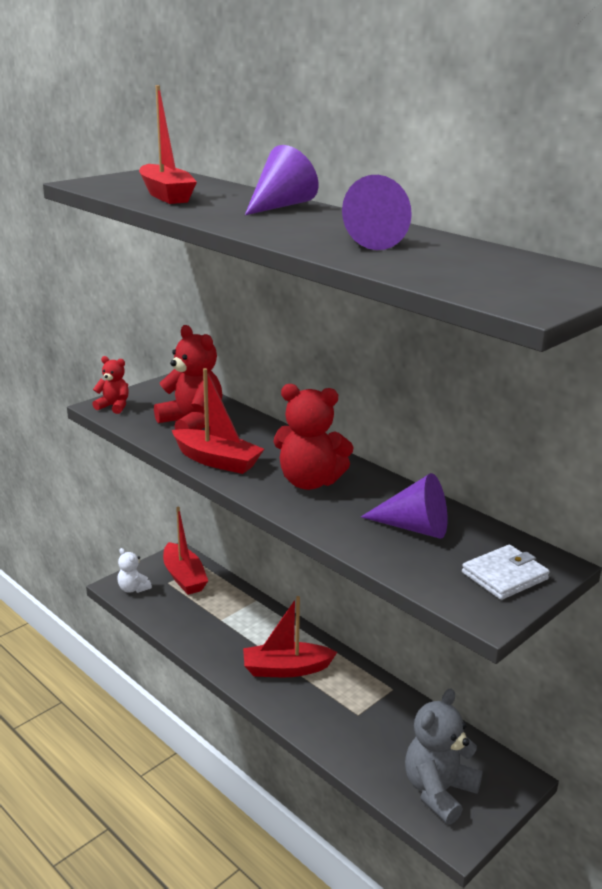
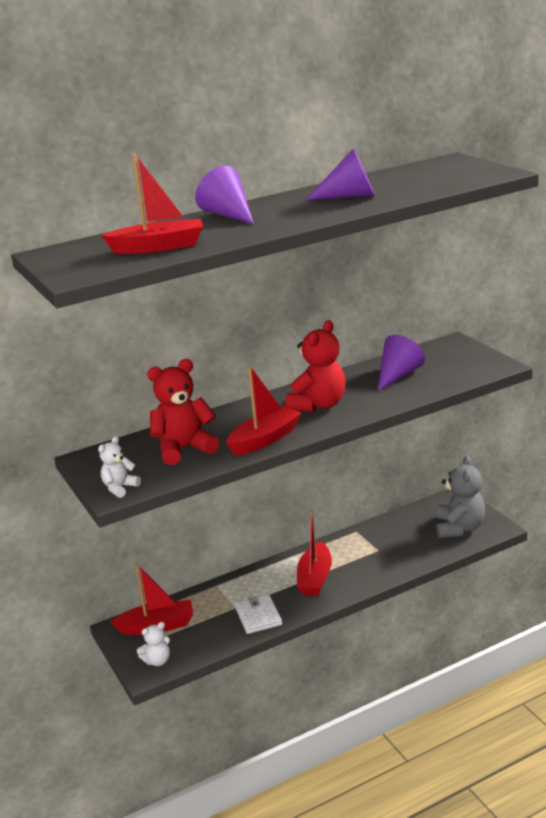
camera: 70 degrees left, 0 degrees up
(114, 406) = (120, 488): red teddy bear -> white teddy bear
(438, 791) = (459, 528): grey teddy bear -> grey teddy bear turned 135 degrees counterclockwise
(504, 576) = (462, 356): white wallet -> white wallet (258, 617)

